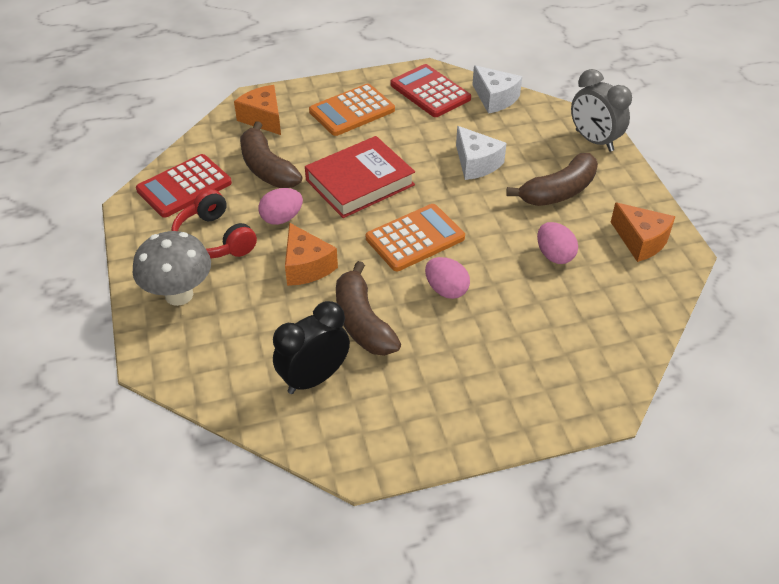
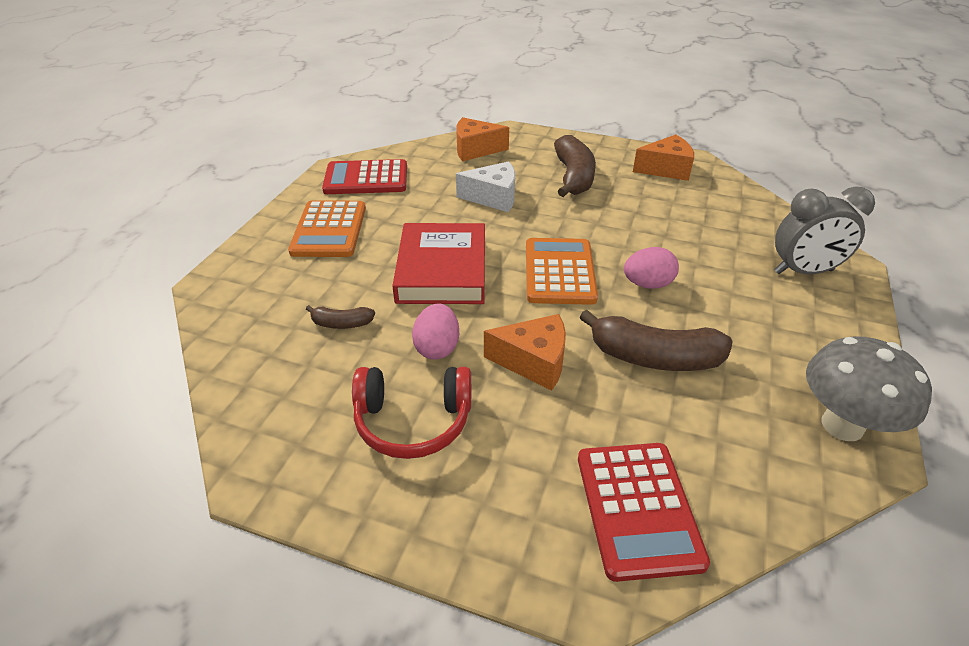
camera: 55 degrees left, 5 degrees down
(179, 295) = (484, 501): grey mushroom -> grey mushroom (842, 425)
(184, 186) = (285, 408): red calculator -> red calculator (638, 509)
(263, 118) = (255, 291): orange cheese -> orange cheese (475, 150)
(267, 168) = (342, 324): brown banana -> brown banana, size x0.50
(314, 378) = (719, 432): black clock -> none
(495, 98) = (421, 154): white cheese -> none
(554, 255) = (649, 211): pink egg -> none
(594, 141) = (530, 138): grey clock -> grey clock (803, 271)

